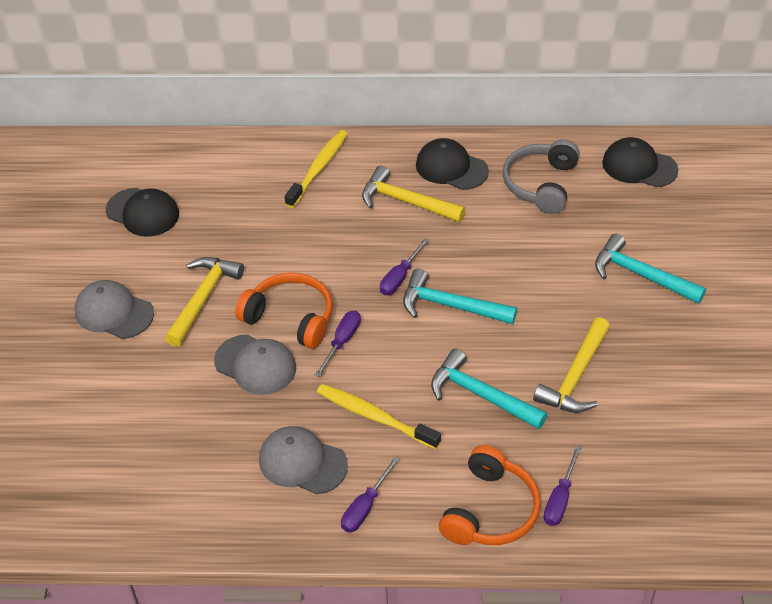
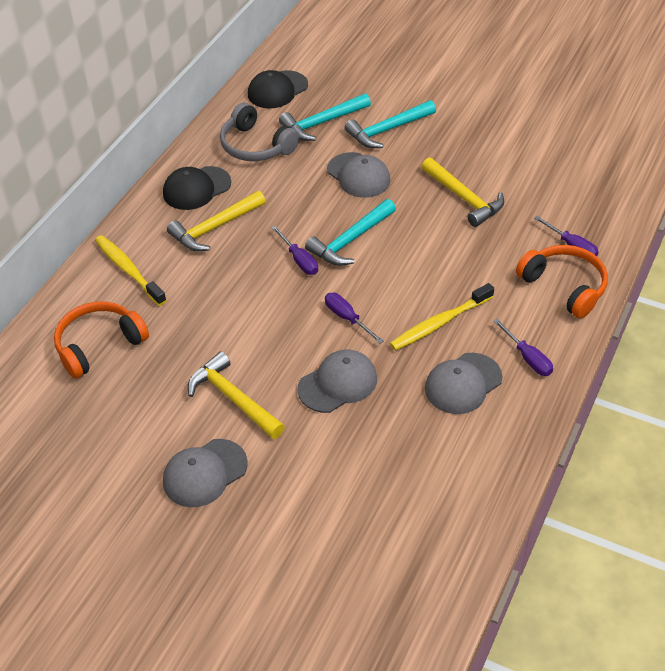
camera: 65 degrees left, 0 degrees up
(143, 212) = (84, 415): black cap -> none
(290, 318) = (298, 343): orange headphones -> orange headphones (99, 345)
(480, 395) = (452, 254): turquoise hammer -> turquoise hammer (322, 123)
(551, 277) = (358, 175): none -> grey cap

